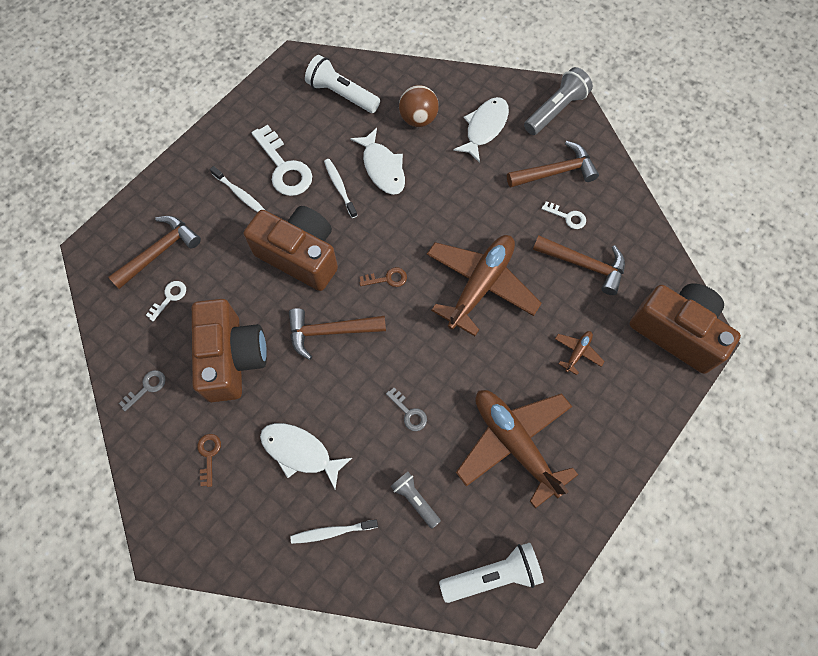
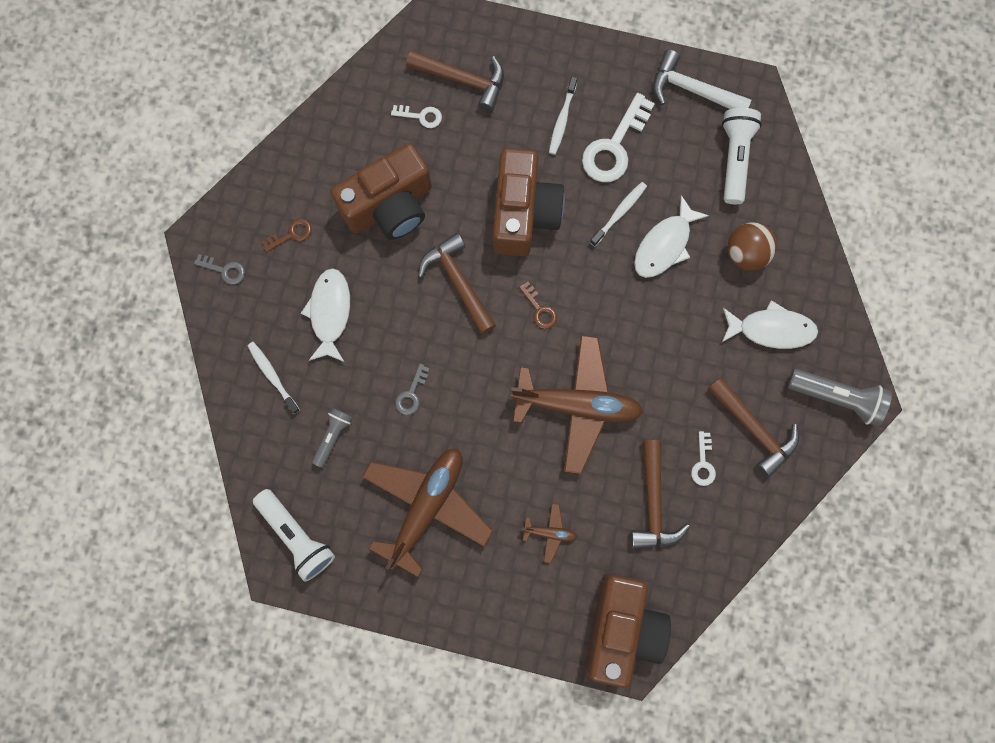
camera: 65 degrees right, 10 degrees up
(147, 388) = (327, 146): grey key -> grey key (224, 270)
(272, 98) = (692, 90): none -> white hammer

